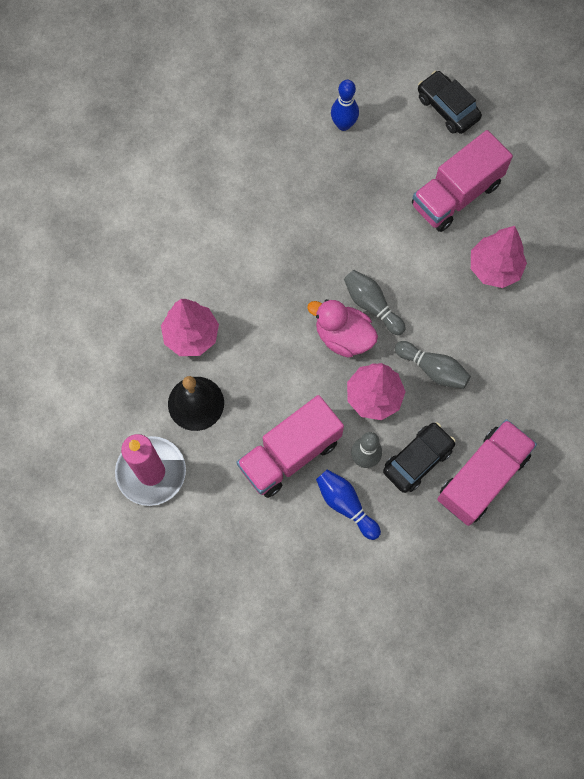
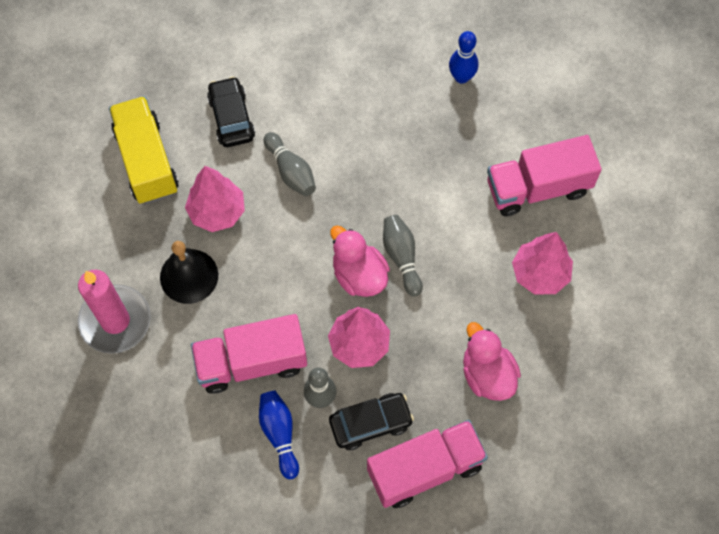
camera: 25 degrees right, 5 degrees down
(104, 317) = (147, 161): none -> yellow truck
(433, 369) = (430, 344): grey bowling pin -> grey bowling pin (291, 171)
(447, 108) = (571, 102): black car -> black car (231, 118)
(493, 373) = (487, 374): none -> pink duck

